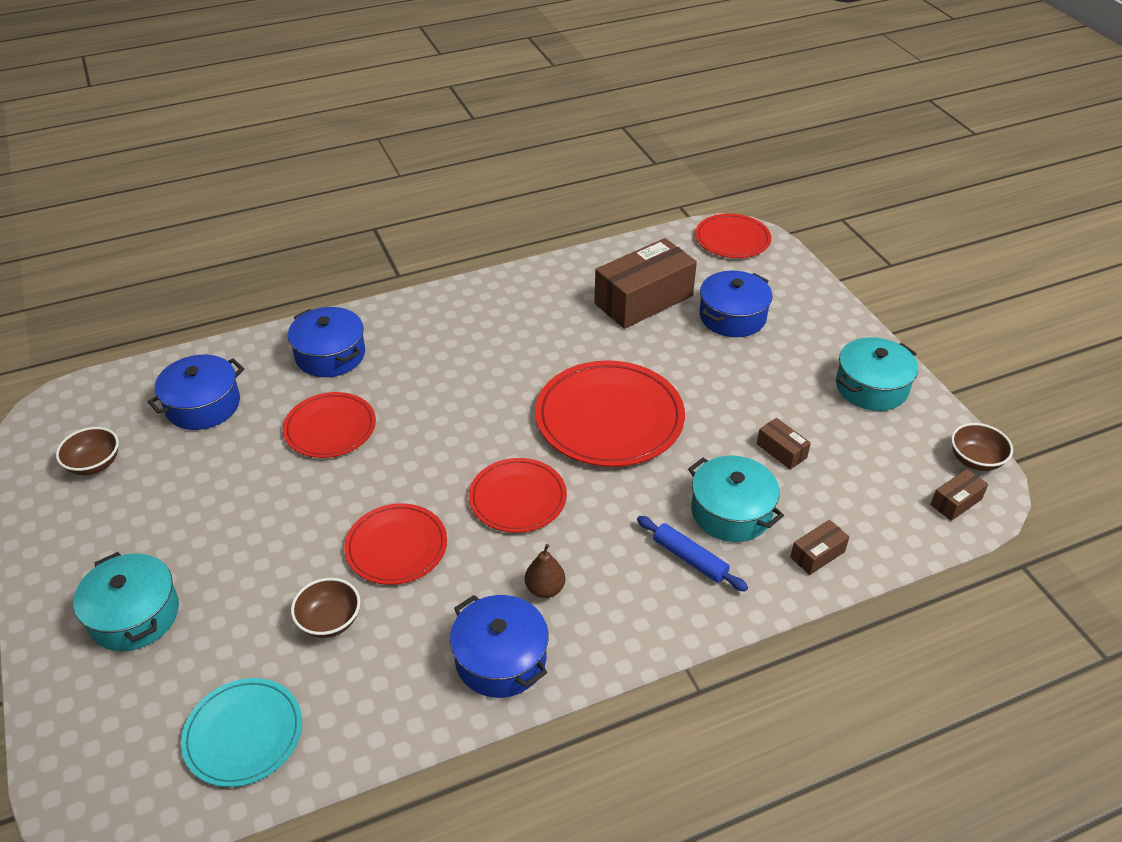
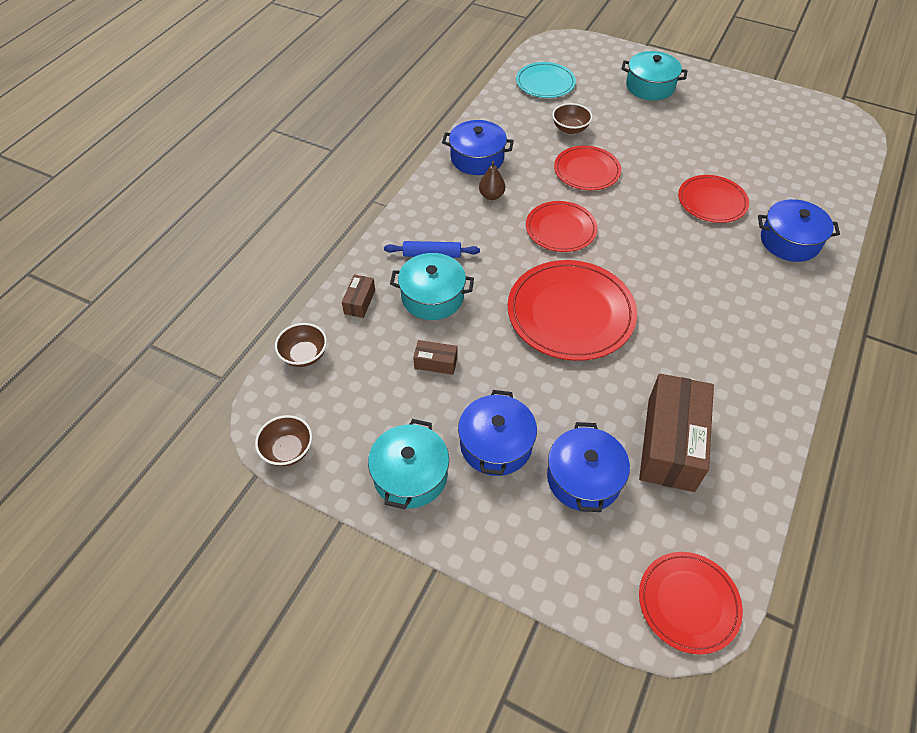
camera: 140 degrees right, 10 degrees up
(94, 464) = (780, 117): brown bowl -> brown bowl (304, 355)
(203, 405) = (793, 170): blue pot -> blue pot (496, 444)
(956, 502) = (287, 399): brown box -> none

